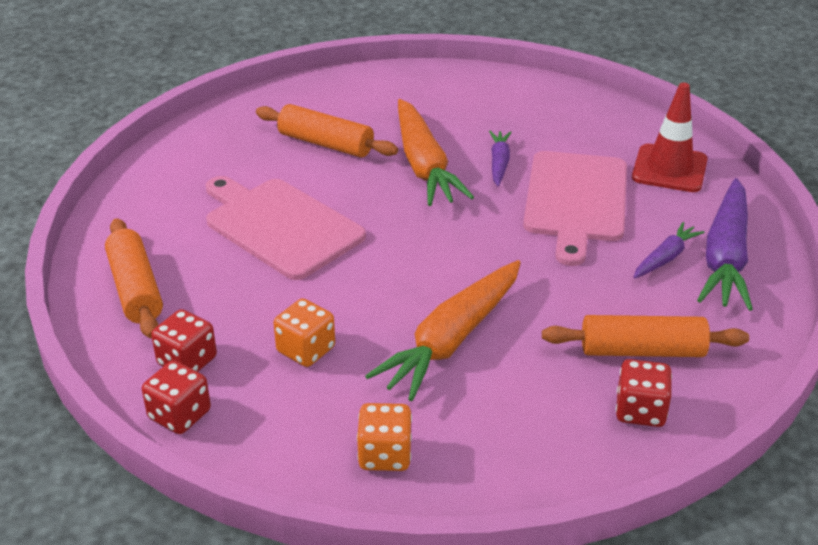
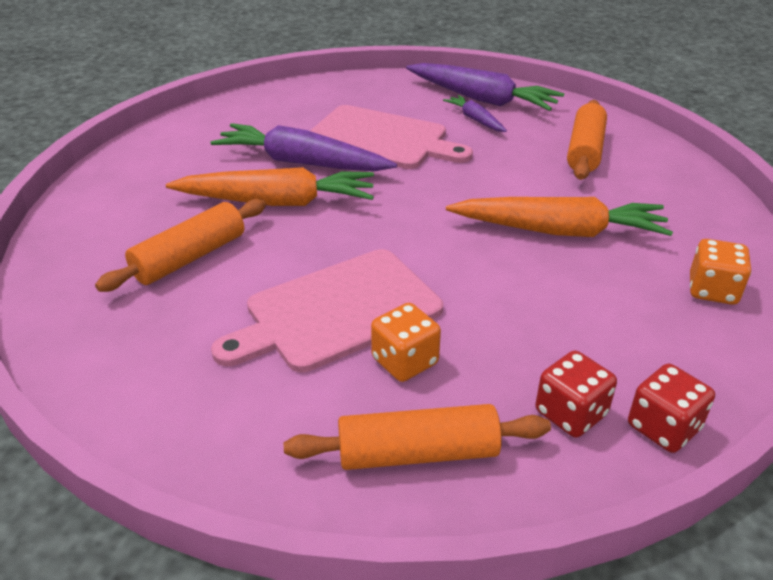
camera: 75 degrees left, 0 degrees up
(306, 350) = (562, 319): orange dice -> orange dice (404, 361)
(451, 340) = (560, 231): orange carrot -> orange carrot turned 45 degrees counterclockwise
(499, 163) = (301, 162): purple carrot -> purple carrot, size x1.95
(640, 410) = (652, 165): red dice -> none
(669, 169) = (359, 94): red traffic cone -> none

